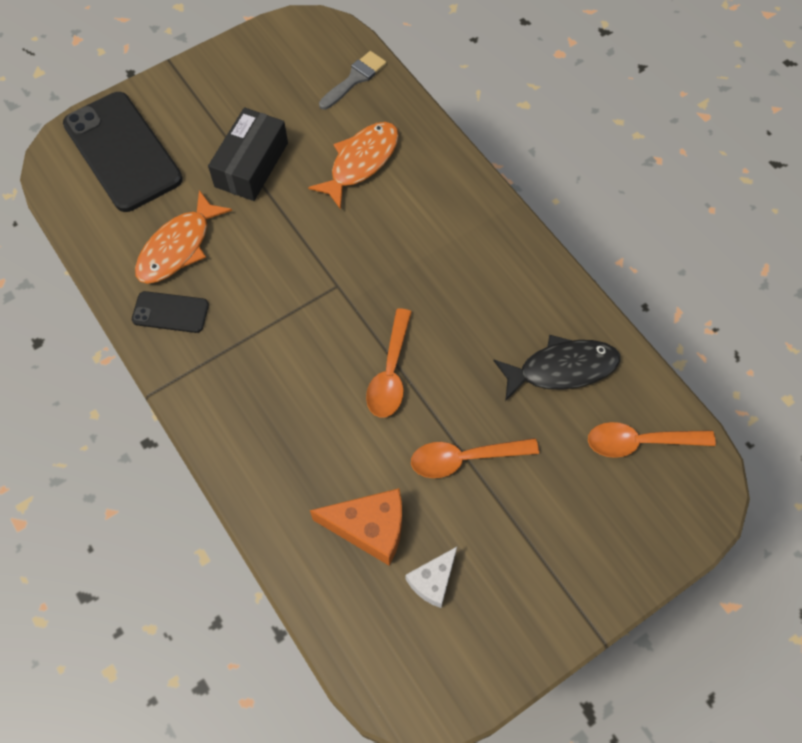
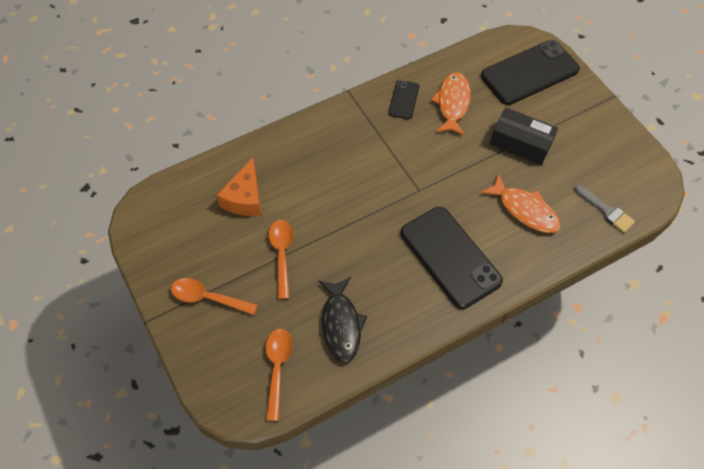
camera: 95 degrees right, 5 degrees down
(178, 247) = (452, 103): orange fish -> orange fish turned 60 degrees clockwise
(390, 373) = (349, 216): orange spoon -> orange spoon (207, 298)
(433, 581) = (205, 229): white cheese -> none
(442, 245) = (450, 257): none -> black phone

